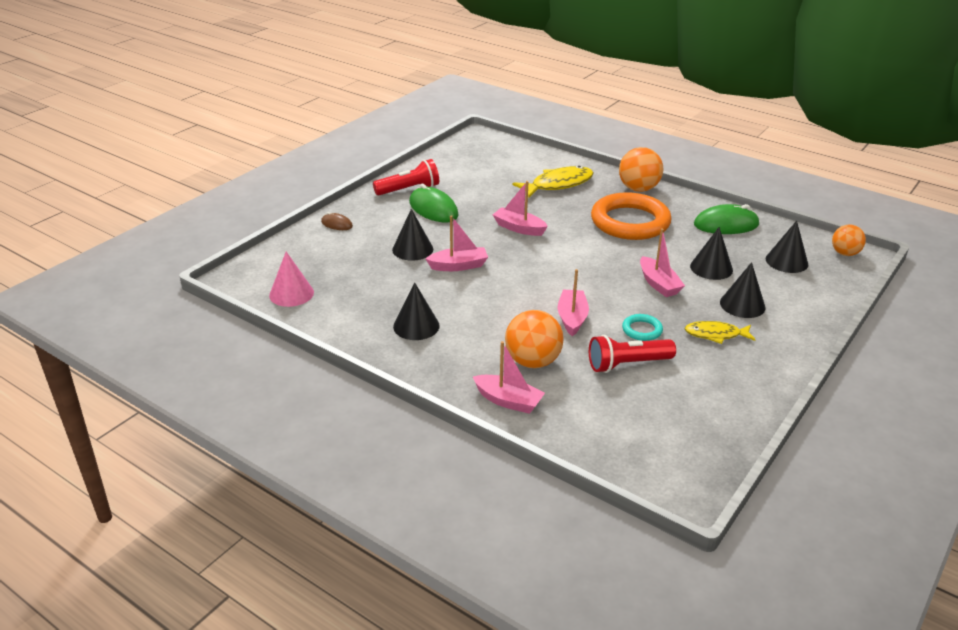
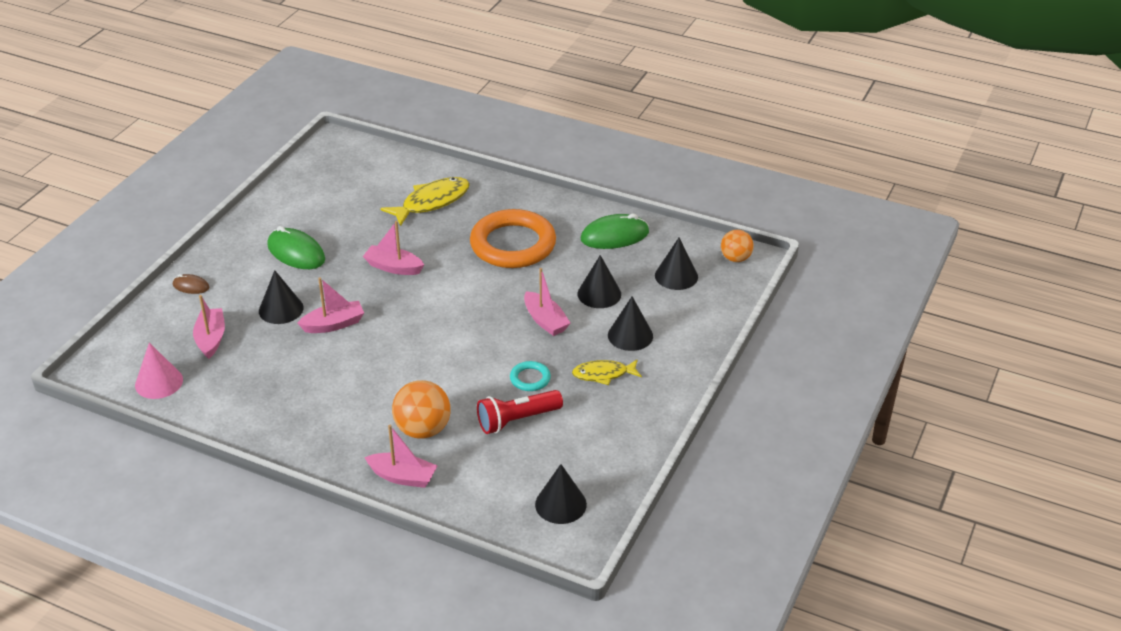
camera: 10 degrees left, 5 degrees up
(409, 189) = (264, 229): red flashlight -> none
(416, 326) = (299, 404): black cone -> black cone (560, 504)
(572, 318) = (459, 374): pink boat -> pink boat (211, 339)
(638, 189) = (520, 198): orange ball -> none

